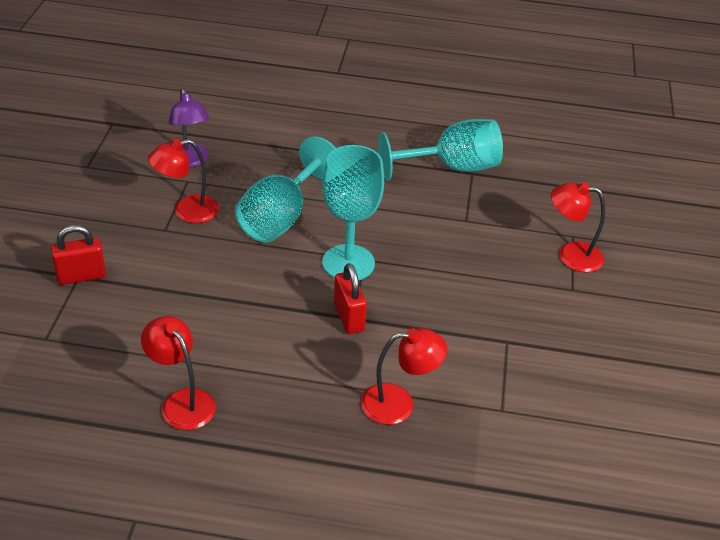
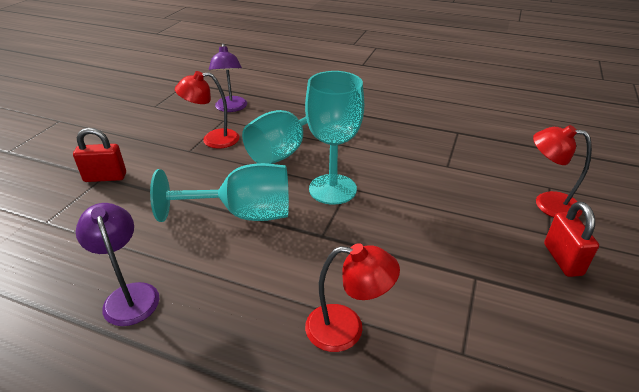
camera: 15 degrees right, 5 degrees down
(182, 401) = (129, 295): red lamp -> purple lamp
(348, 317) = (319, 235): red padlock -> red padlock (562, 259)
(452, 168) = (440, 127): turquoise goblet -> turquoise goblet (243, 214)

